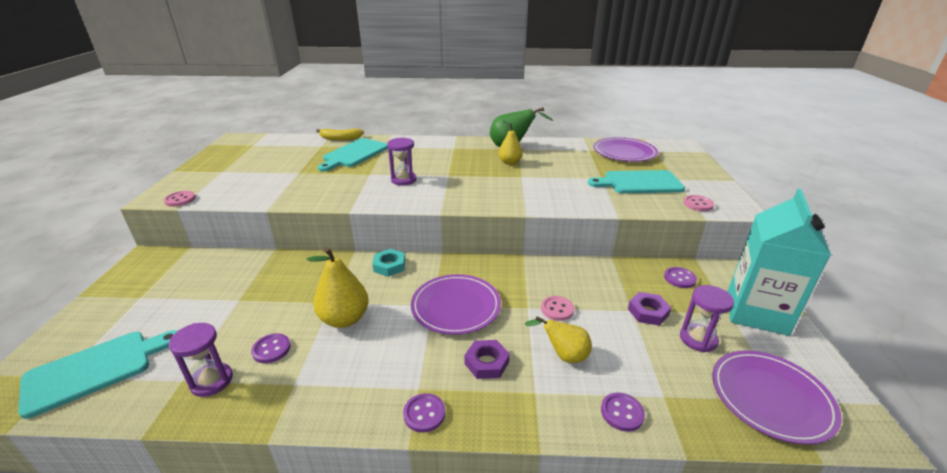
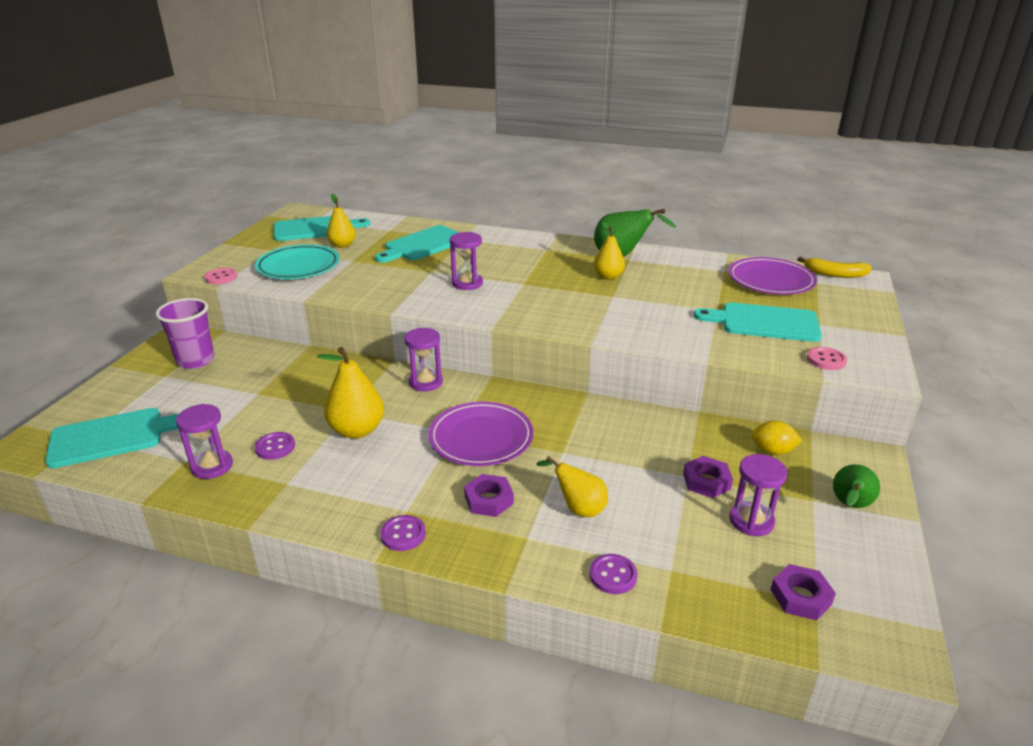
camera: 15 degrees right, 0 degrees up
(168, 278) = (195, 360): none -> purple cup
(251, 182) = (298, 266): none -> turquoise plate
(256, 151) = (315, 229): none -> turquoise cutting board
(285, 161) = (342, 245): none -> yellow pear
(340, 138) = (415, 223): yellow banana -> yellow banana (835, 274)
(389, 266) = (425, 382): turquoise nut -> purple hourglass
(557, 309) = (596, 460): pink button -> none
(679, 278) = (772, 451): purple button -> yellow lemon
(756, 312) = (849, 506): turquoise carton -> green pear
(770, 398) = (800, 596): purple plate -> purple nut

